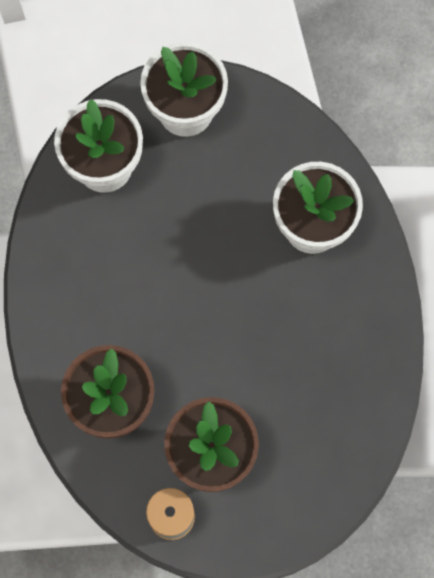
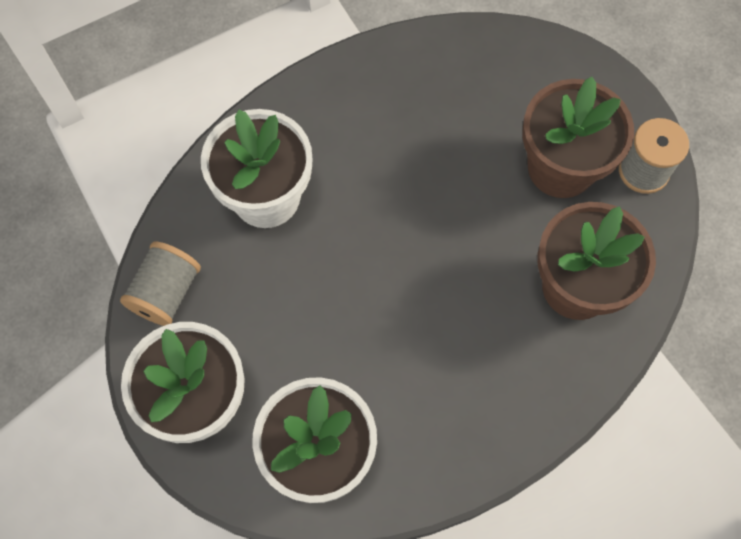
camera: 120 degrees left, 5 degrees down
(276, 125) = (166, 293): none -> grey spool

